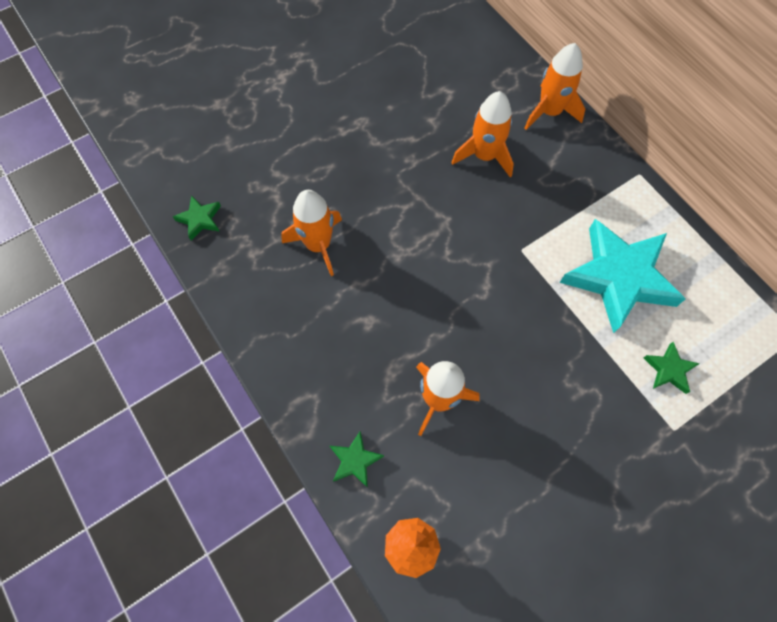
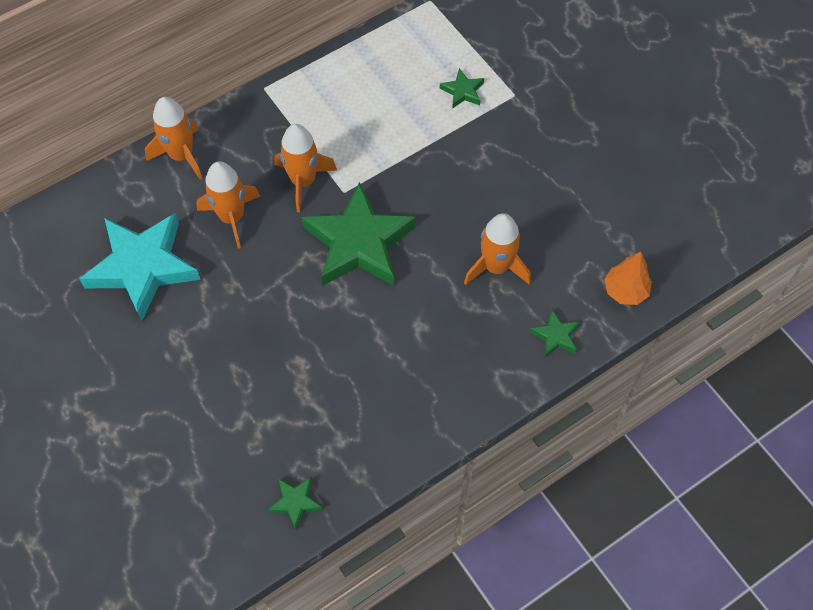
camera: 90 degrees left, 5 degrees down
(318, 245) = (332, 375): orange rocket -> orange rocket (303, 181)
(462, 265) = (359, 243): none -> green star
(619, 277) = (375, 117): turquoise star -> turquoise star (143, 267)

